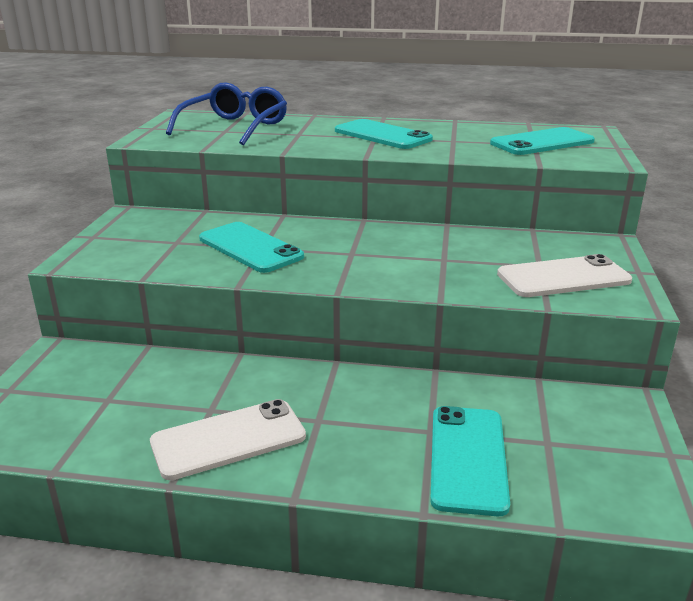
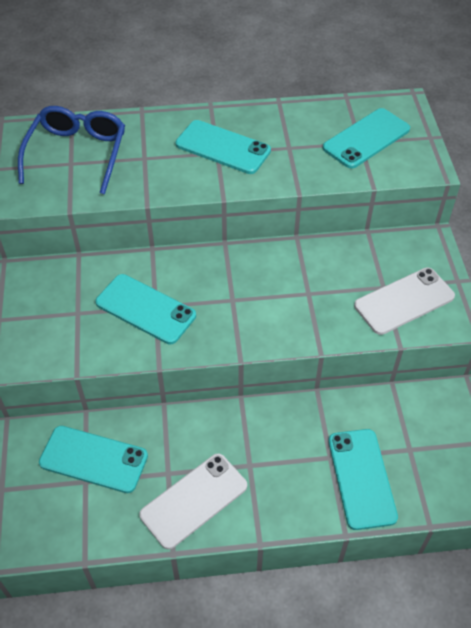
camera: 15 degrees left, 25 degrees up
(130, 383) = (93, 459): none -> turquoise phone

